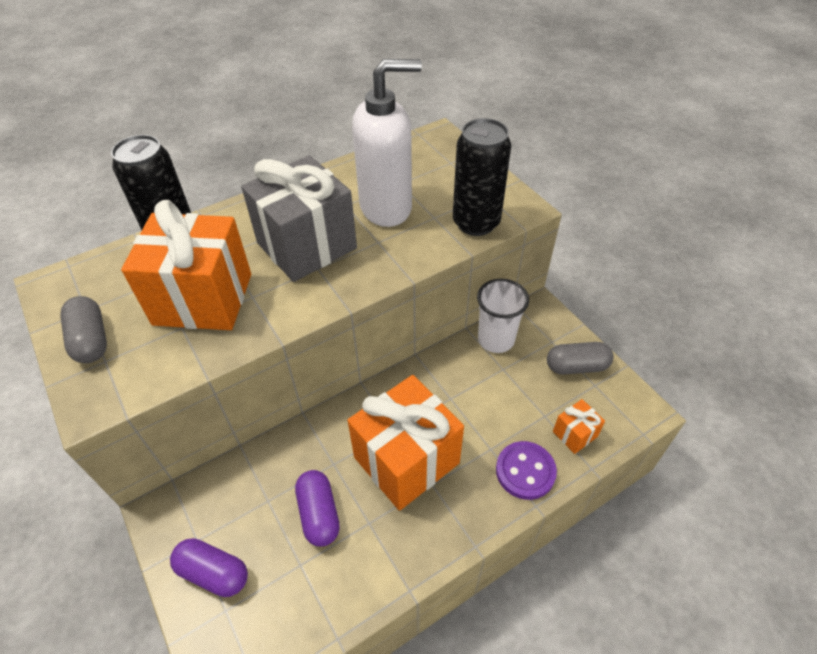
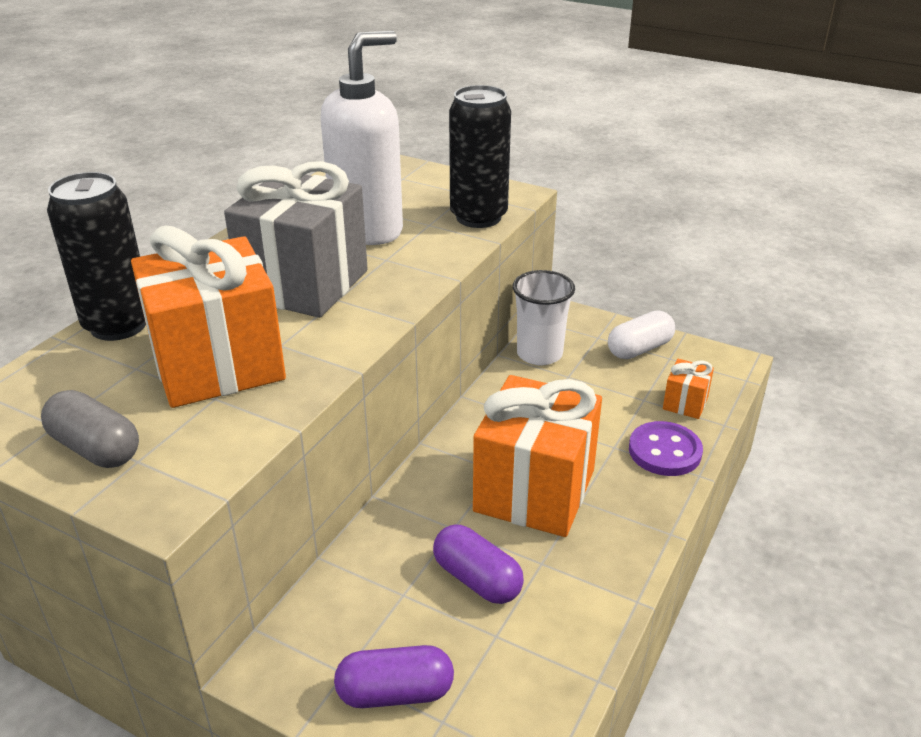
camera: 30 degrees left, 15 degrees down
(576, 366) = (639, 349): grey capsule -> white capsule

